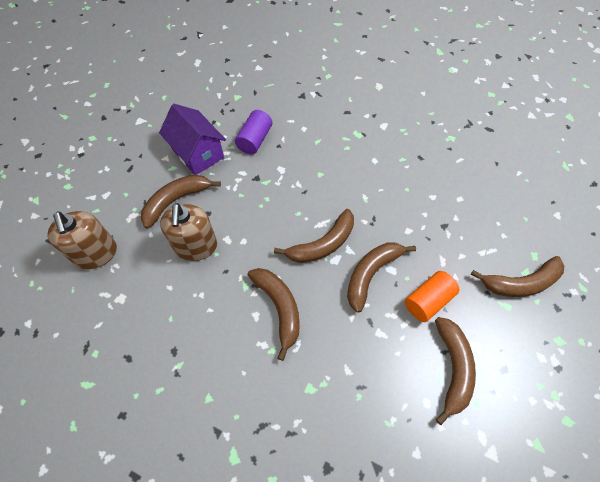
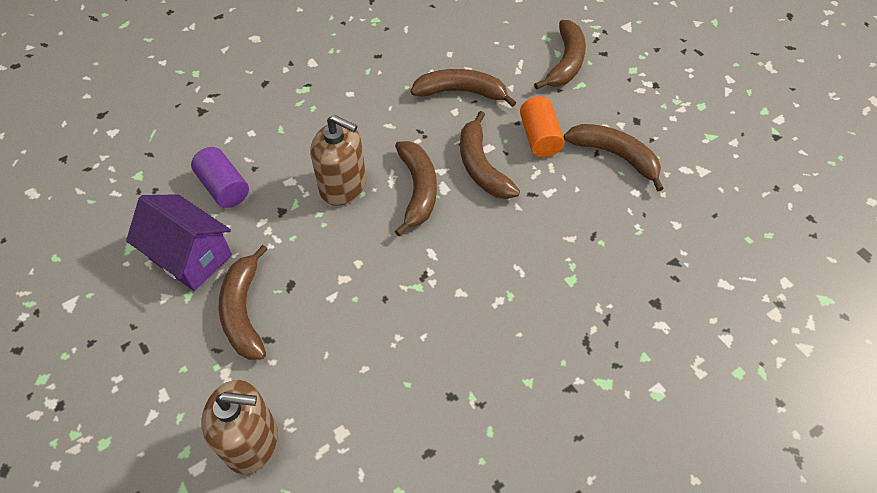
camera: 60 degrees left, 5 degrees down
(196, 246) = (328, 316): brown soap dispenser -> brown soap dispenser (343, 186)
(198, 153) = (190, 257): purple house -> purple house turned 45 degrees clockwise
(279, 308) = (466, 266): brown banana -> brown banana (461, 92)

